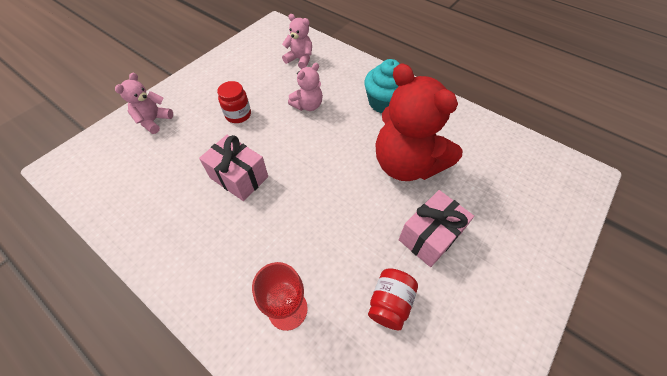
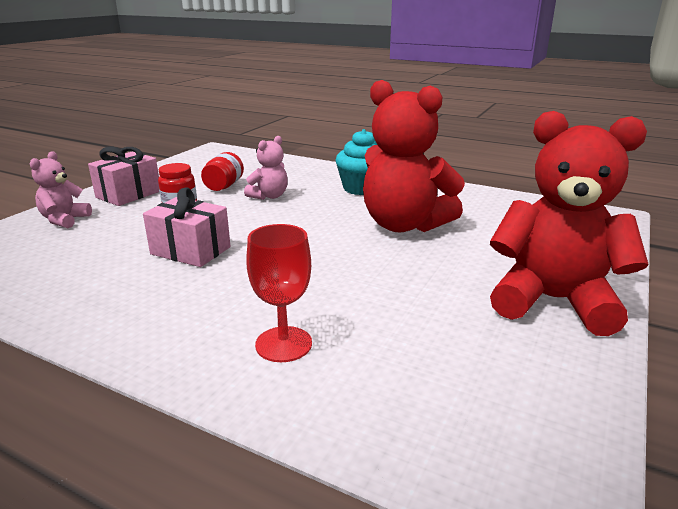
camera: 10 degrees left, 30 degrees down
(300, 59) = (251, 168): pink teddy bear -> none
(390, 303) = (422, 324): red jar -> red jar (224, 186)
(430, 236) = (453, 271): pink gift -> pink gift (129, 194)
(497, 290) = (553, 301): none -> red teddy bear

